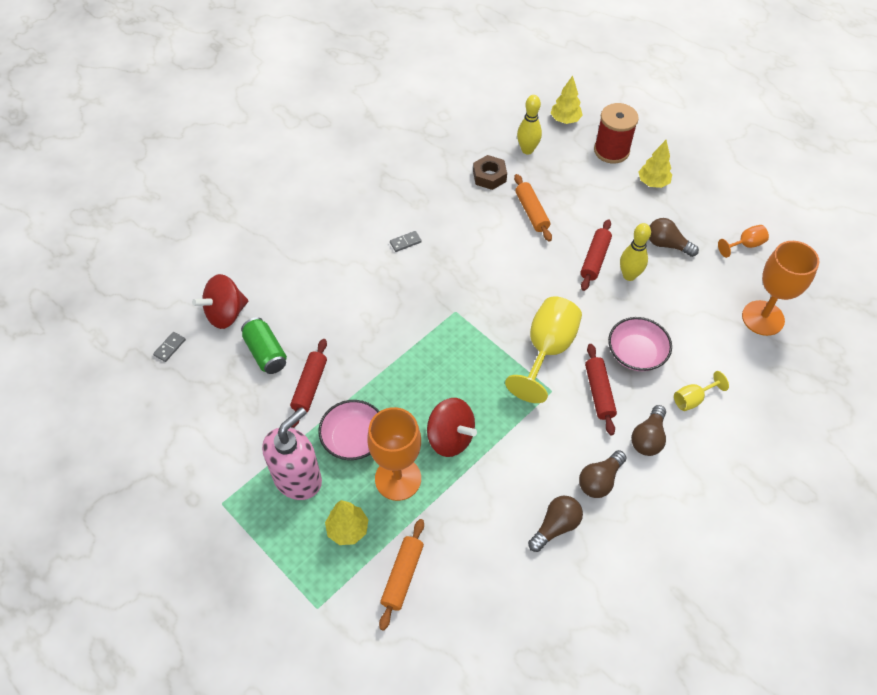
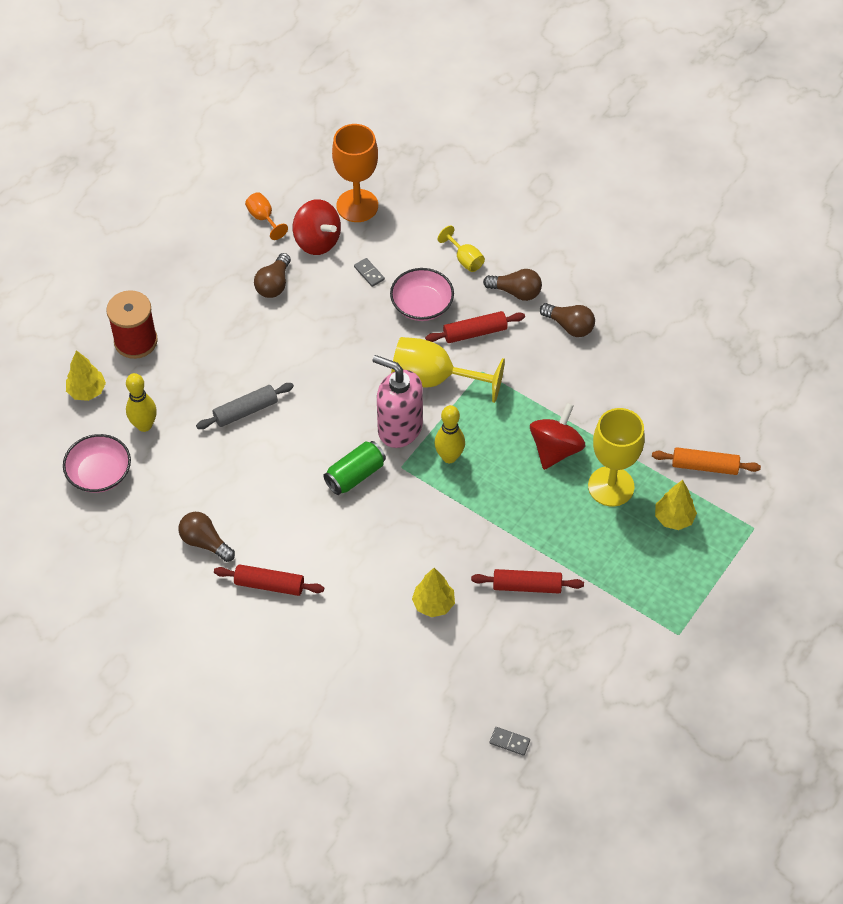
camera: 100 degrees left, 0 degrees up
(226, 314) = (451, 695): red spinning top -> red spinning top (317, 241)
(266, 353) = (494, 639): green can -> green can (355, 475)
(298, 479) = (634, 572): pink soap dispenser -> pink soap dispenser (399, 428)
(353, 438) = (577, 532): pink bowl -> pink bowl (99, 473)
(398, 478) = (611, 486): orange goblet -> yellow goblet
(405, 242) = (312, 530): grey domino -> grey domino (369, 273)
(489, 176) = (194, 459): brown nut -> none
(531, 212) = (246, 411): orange rolling pin -> grey rolling pin
(555, 526) = (624, 356): brown light bulb -> brown light bulb (205, 542)
(595, 259) = (306, 346): red rolling pin -> red rolling pin (269, 584)
(629, 275) = (323, 315): yellow bowling pin -> yellow bowling pin (449, 457)
(653, 182) = (183, 300): yellow tree -> yellow tree (433, 604)

